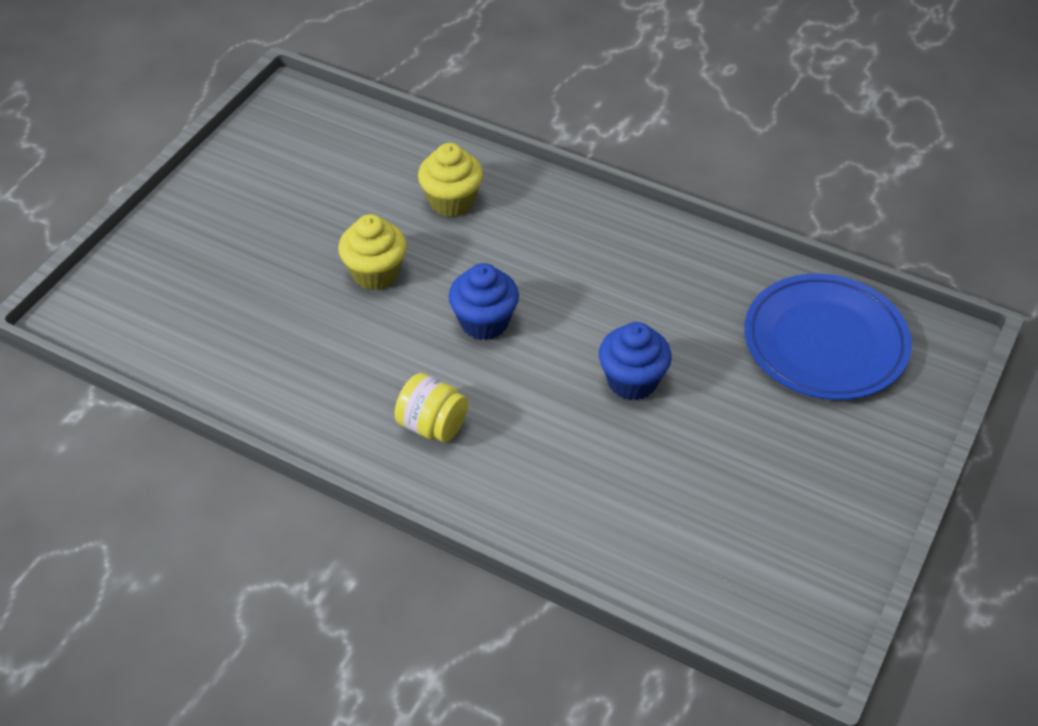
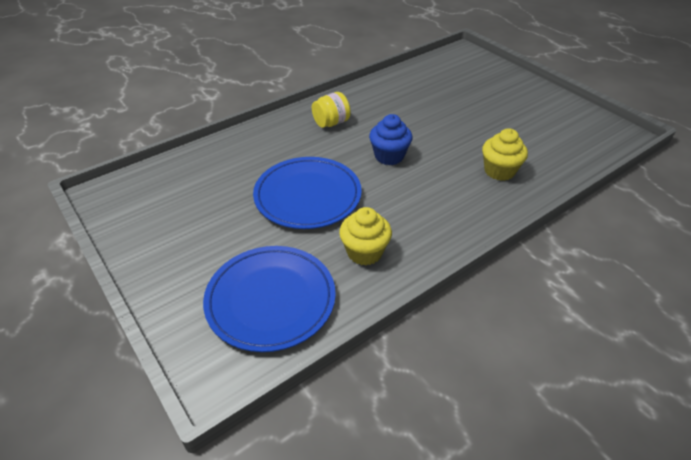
camera: 115 degrees right, 5 degrees down
(375, 273) = (449, 130): yellow cupcake -> yellow cupcake (364, 252)
(632, 381) = (307, 196): blue cupcake -> blue plate

